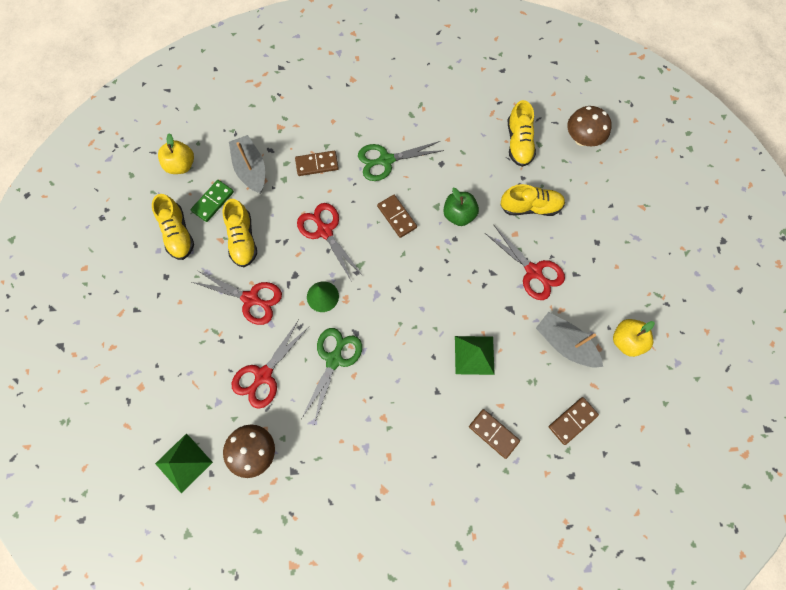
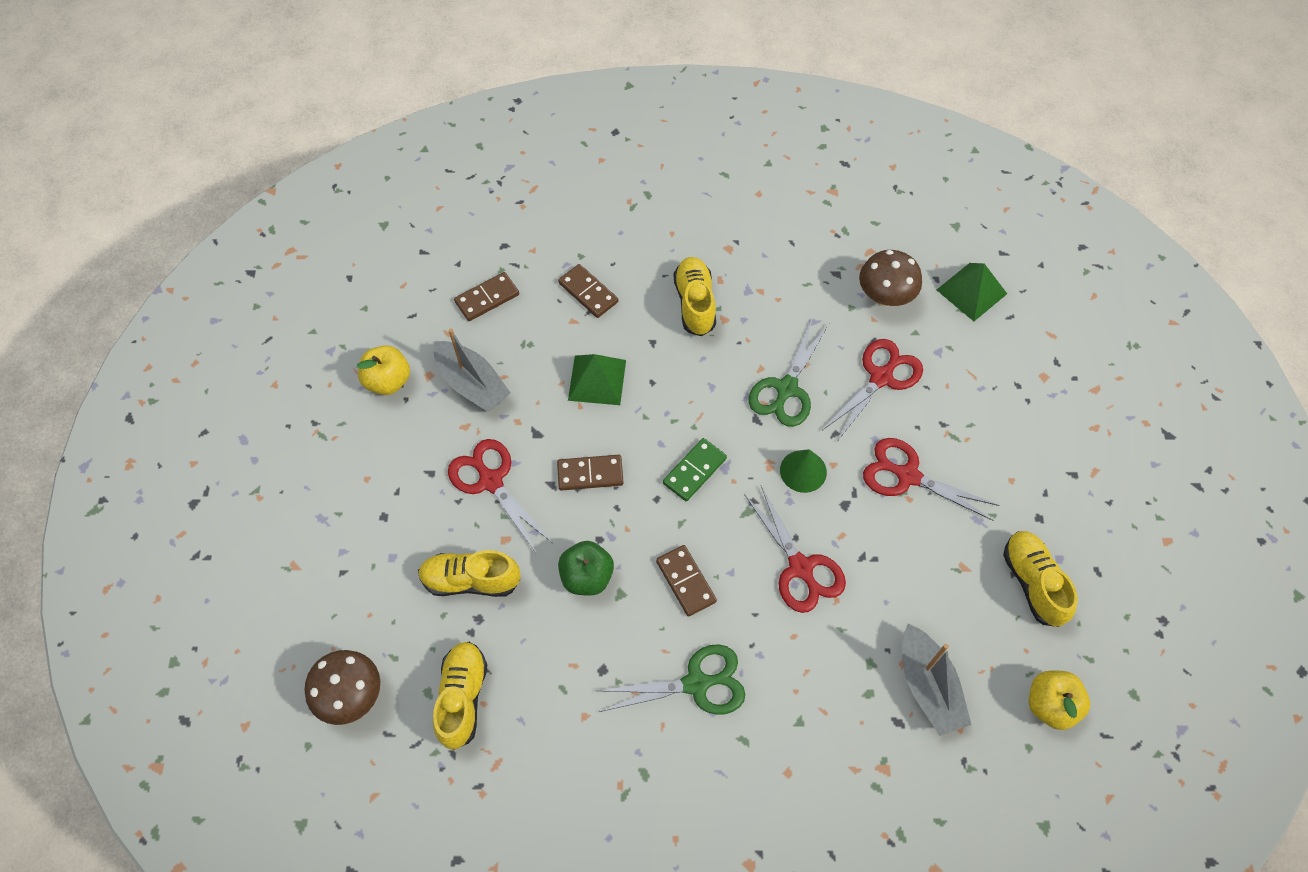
camera: 175 degrees left, 10 degrees down
(213, 201) = (985, 632): green domino -> green domino (694, 471)
(243, 239) = (929, 565): yellow shoe -> yellow shoe (695, 303)
(317, 164) = (815, 686): brown domino -> brown domino (590, 474)

